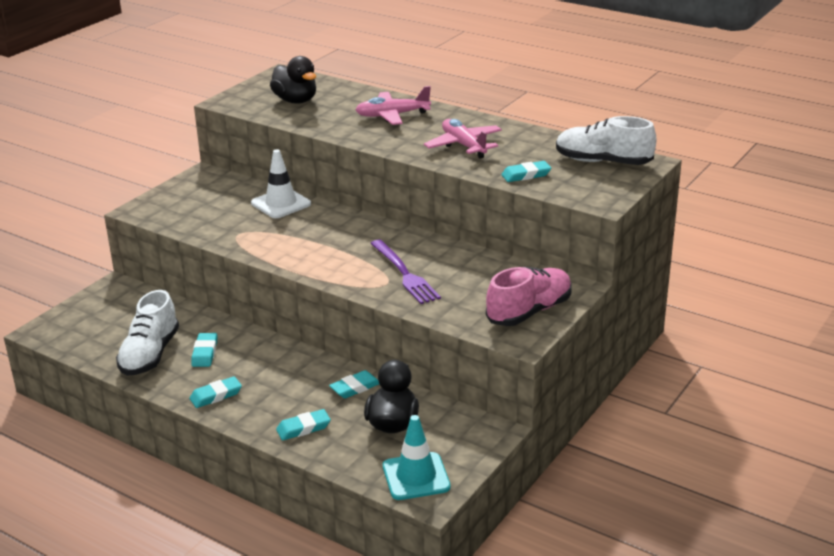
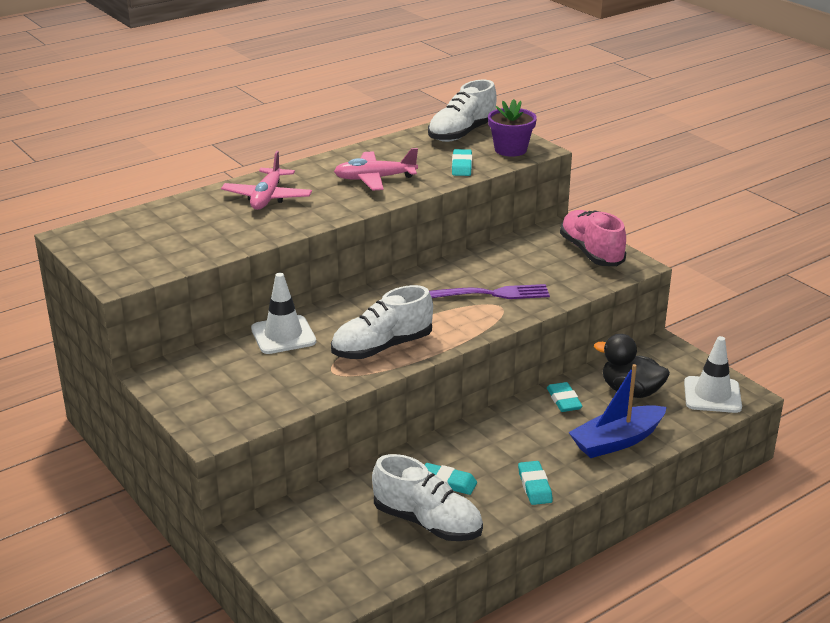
camera: 70 degrees left, 0 degrees up
(284, 245) = (382, 347): none -> white shoe
(295, 101) = (167, 240): black duck -> none
(303, 428) = (616, 441): turquoise eraser -> blue boat
(416, 476) = (712, 395): turquoise traffic cone -> white traffic cone
(587, 190) = (510, 150): none -> purple flower pot

